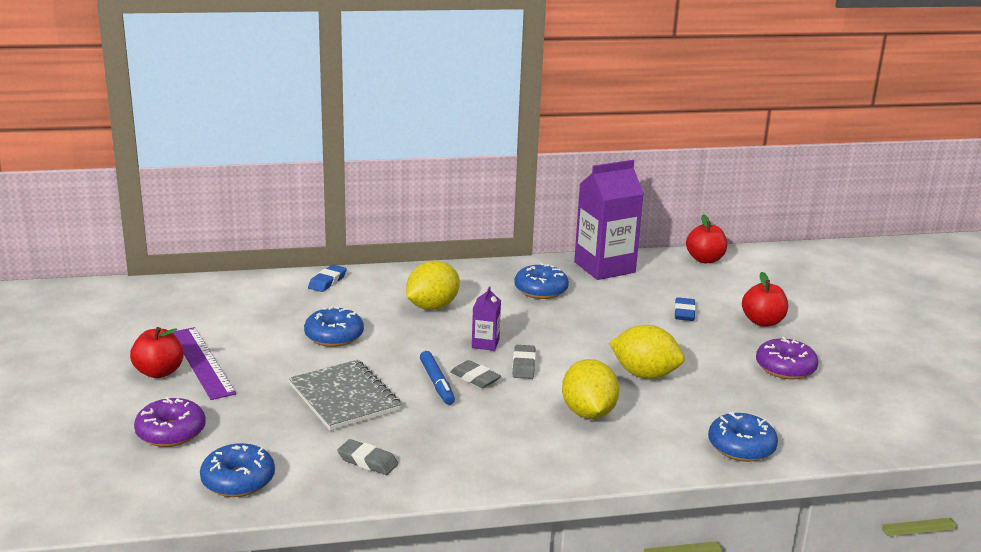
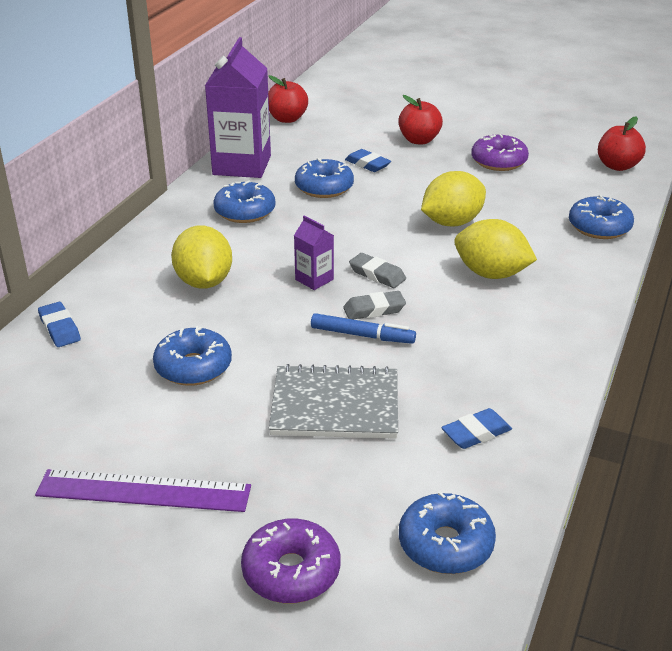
camera: 55 degrees left, 10 degrees up
(159, 372) = (129, 539): red apple -> red apple (617, 166)
(367, 461) = (476, 433): grey eraser -> blue eraser
(619, 307) = (324, 187): none -> blue donut

